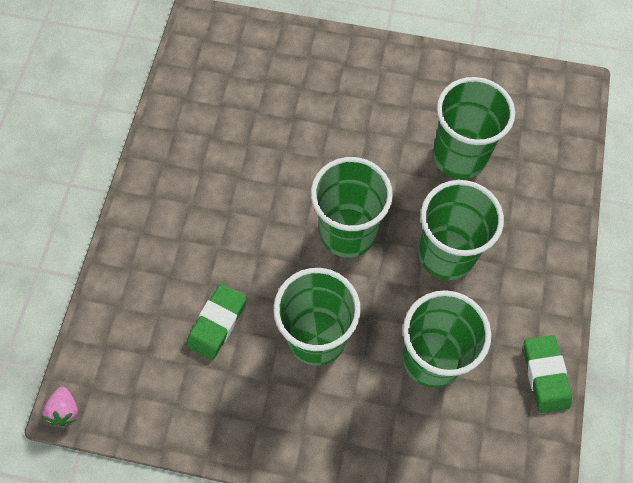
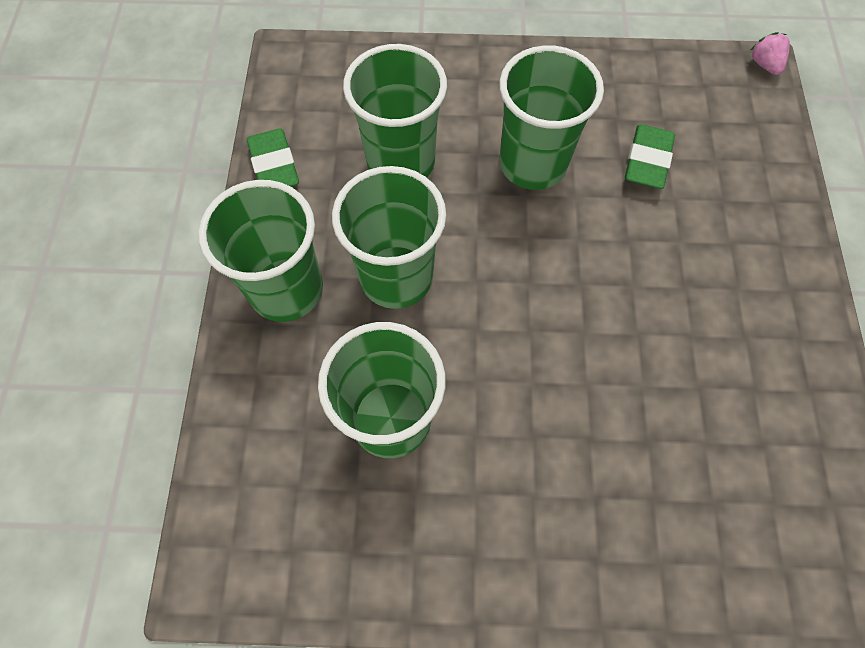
camera: 170 degrees right, 0 degrees up
(347, 232) = (526, 284): green cup -> green cup (286, 289)

